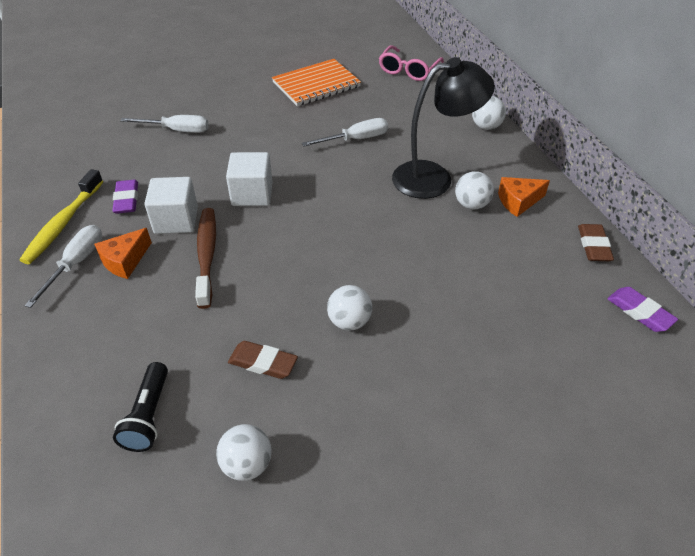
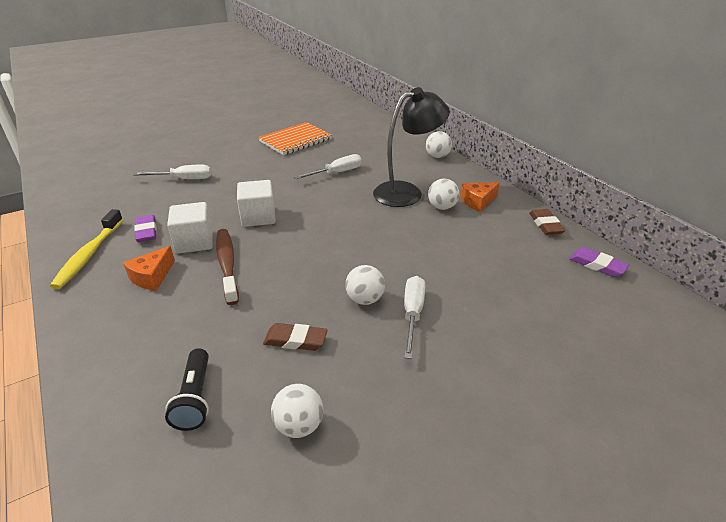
camera: 10 degrees left, 10 degrees down
(76, 263) = (105, 284): white screwdriver -> white screwdriver (412, 314)
(408, 70) = (366, 126): pink glasses -> none

